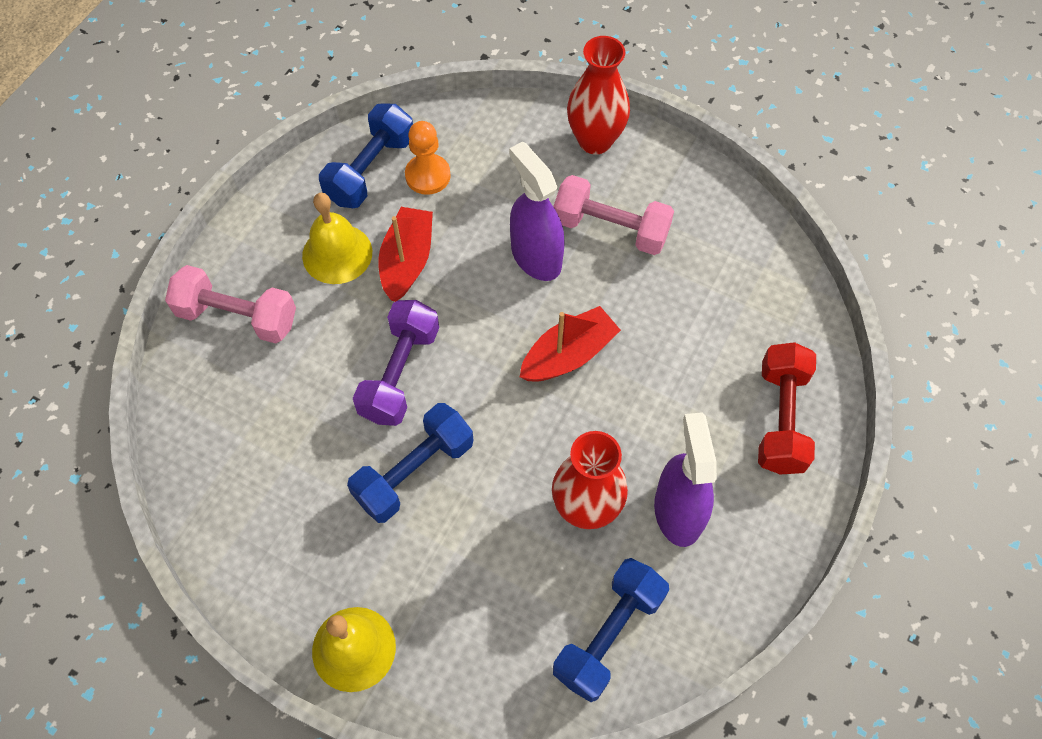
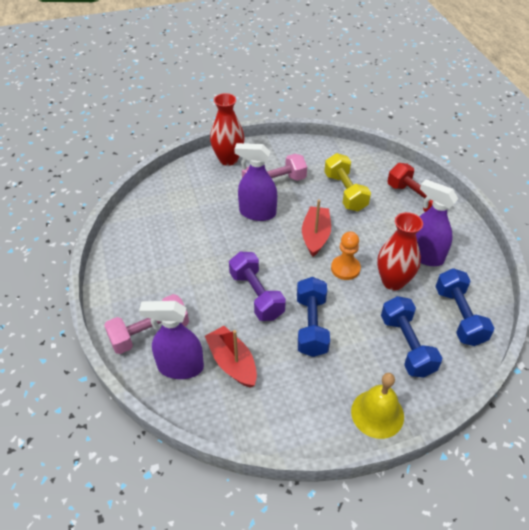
camera: 45 degrees left, 15 degrees down
(222, 388) = (180, 367): none -> purple spray bottle
(337, 253) = (167, 273): yellow bell -> none
(370, 170) = (142, 232): blue dumbbell -> blue dumbbell (406, 345)
(407, 261) = (204, 253): red boat -> red boat (232, 362)
(428, 175) = (172, 216): orange pawn -> orange pawn (345, 268)
(692, 322) = (345, 192): none -> yellow dumbbell

